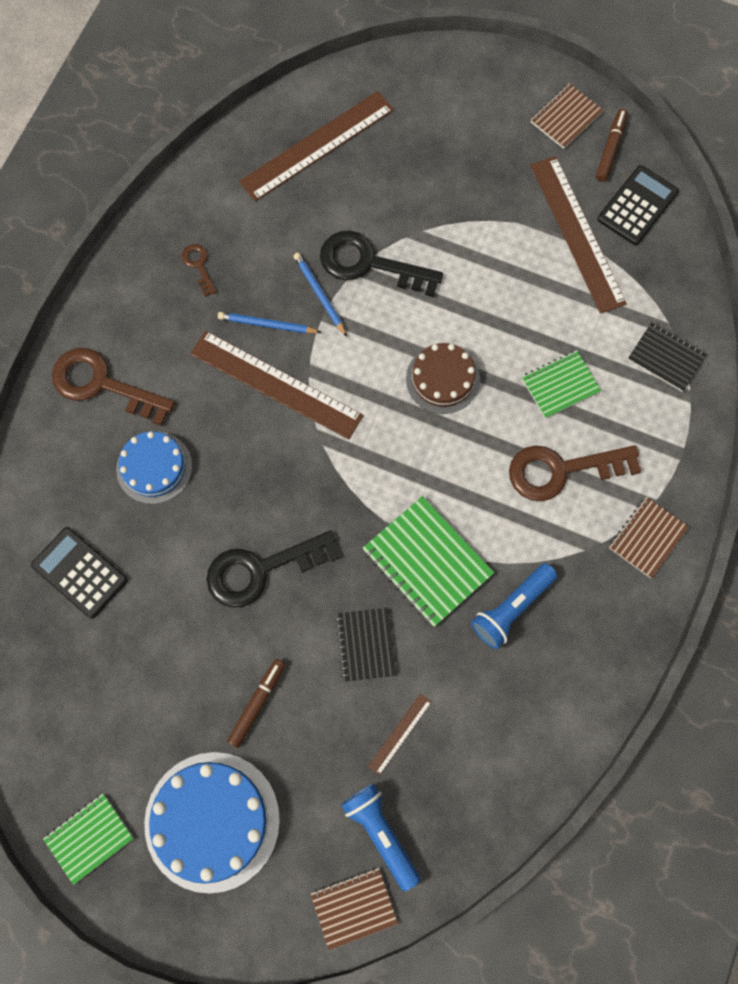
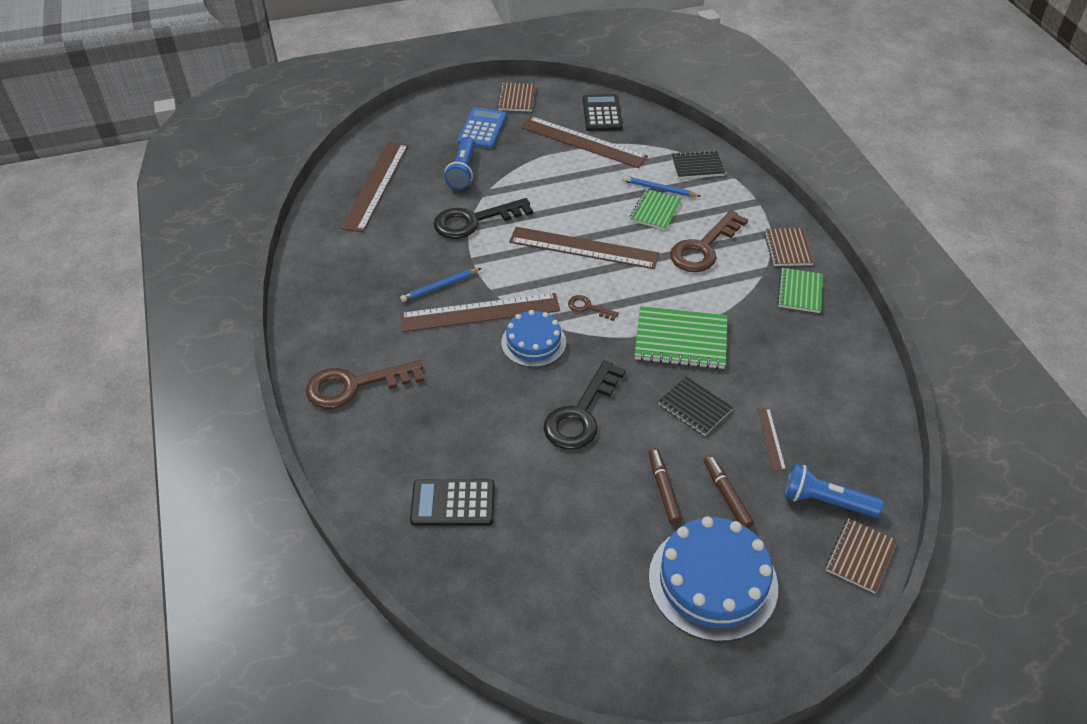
camera: 40 degrees left, 25 degrees down
(89, 838) = (639, 663): green notebook -> green notebook (800, 292)
(154, 467) = (443, 407): blue cake -> blue cake (533, 342)
(198, 265) = (358, 284): brown key -> brown key (588, 307)
(320, 295) = (458, 252): blue pencil -> blue pencil (659, 189)
(442, 379) = (583, 248): brown cake -> brown ruler
(489, 138) = (482, 129): none -> blue calculator
(511, 609) = (757, 330): blue flashlight -> blue flashlight (463, 171)
(610, 149) = (558, 98): brown marker -> brown marker (726, 495)

